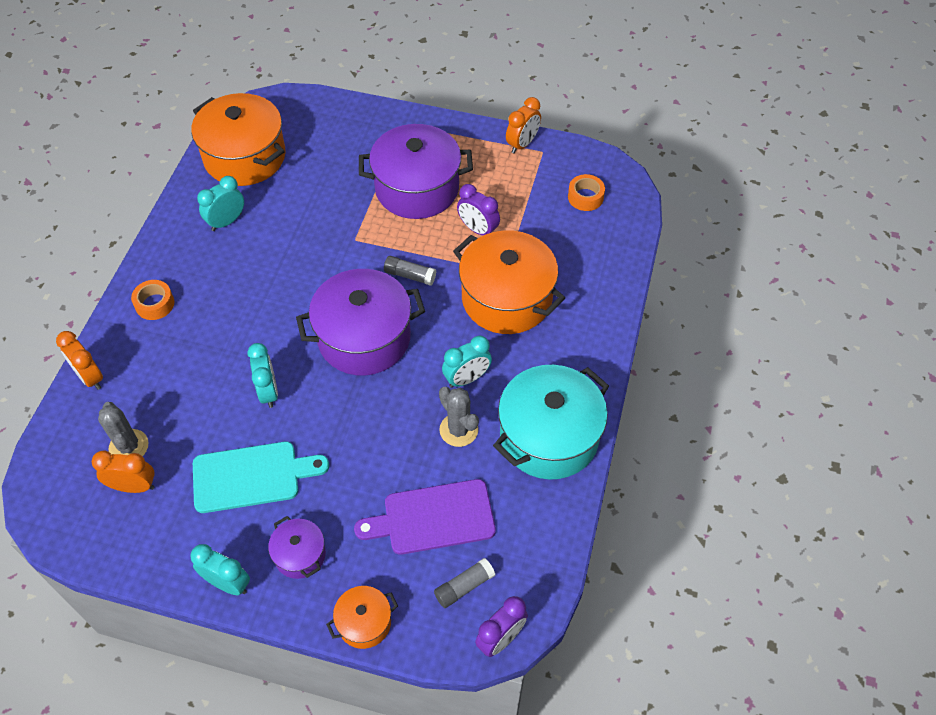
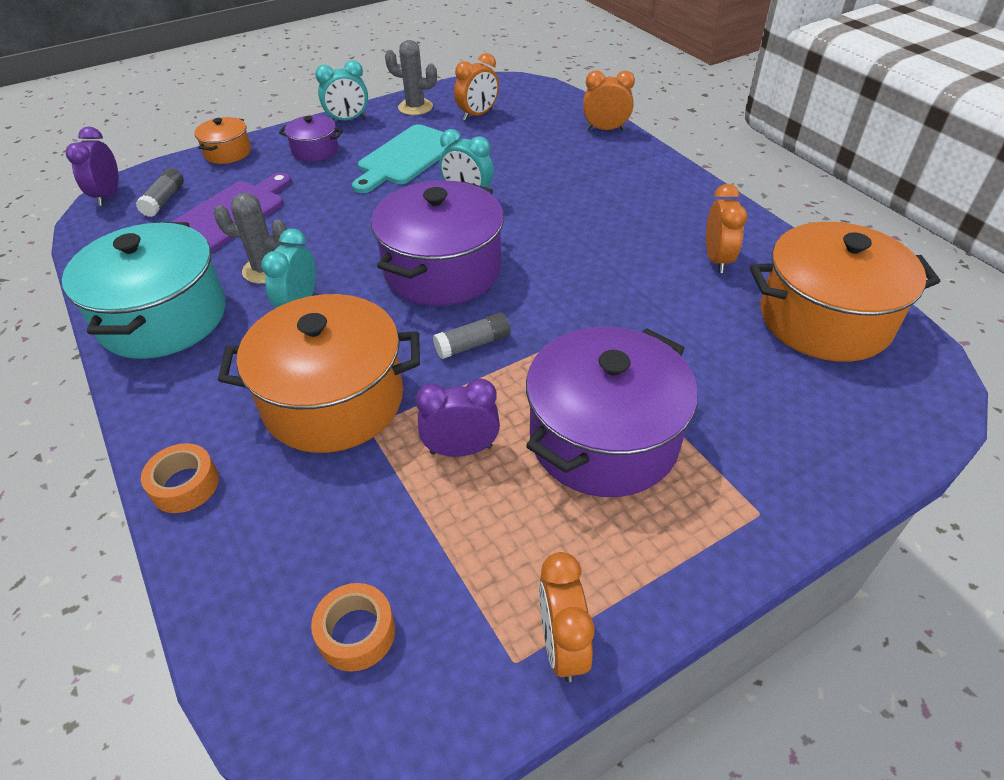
camera: 135 degrees right, 10 degrees down
(129, 446) = (514, 123): grey cactus -> grey cactus (415, 107)
(155, 304) = (648, 180): orange tape -> orange tape (185, 485)
(226, 222) = (717, 259): turquoise clock -> orange clock

